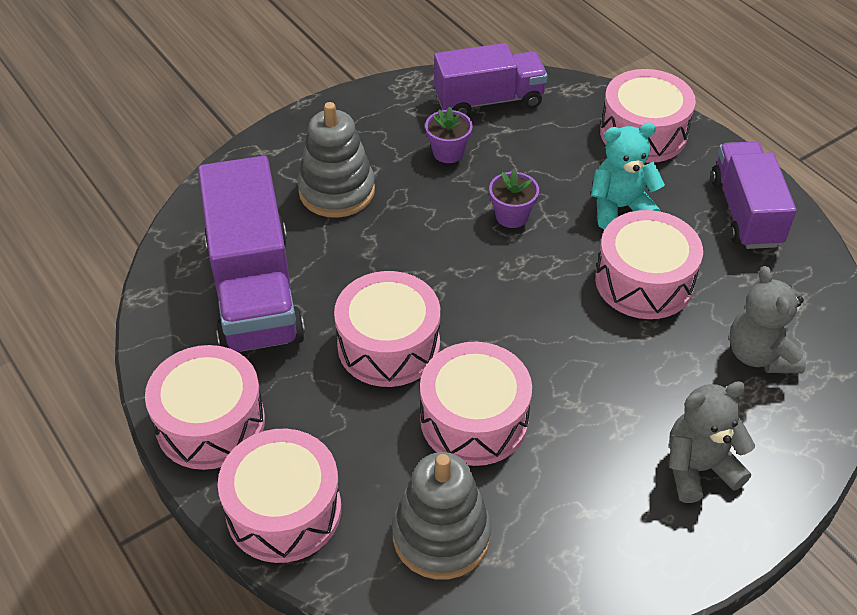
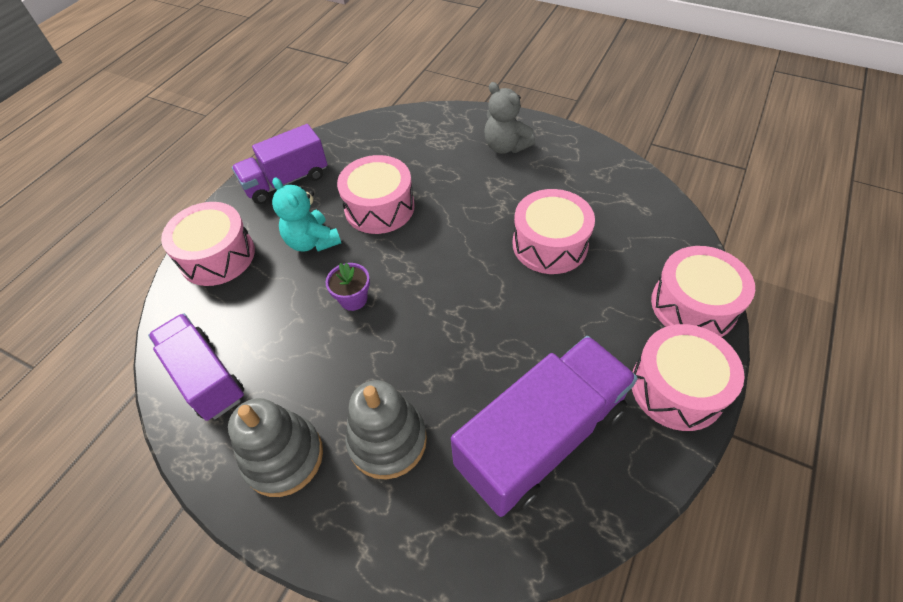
camera: 115 degrees left, 5 degrees up
(388, 345) = (527, 315): pink drum -> none
(441, 536) = (636, 226): grey stacking toy -> grey stacking toy (283, 457)
(448, 152) = (294, 376): purple flower pot -> none
(760, 355) = (409, 145): grey teddy bear -> none

